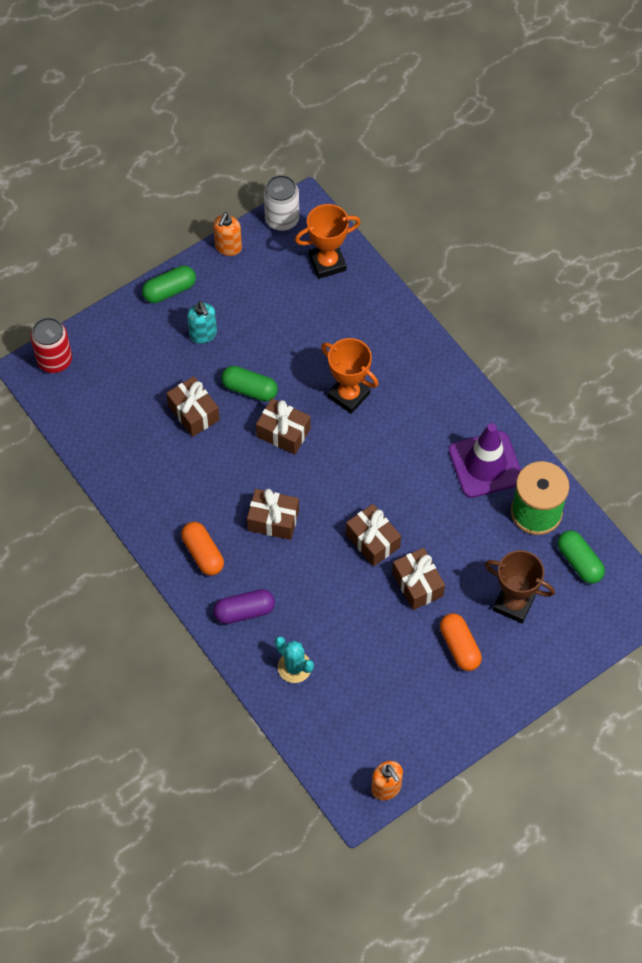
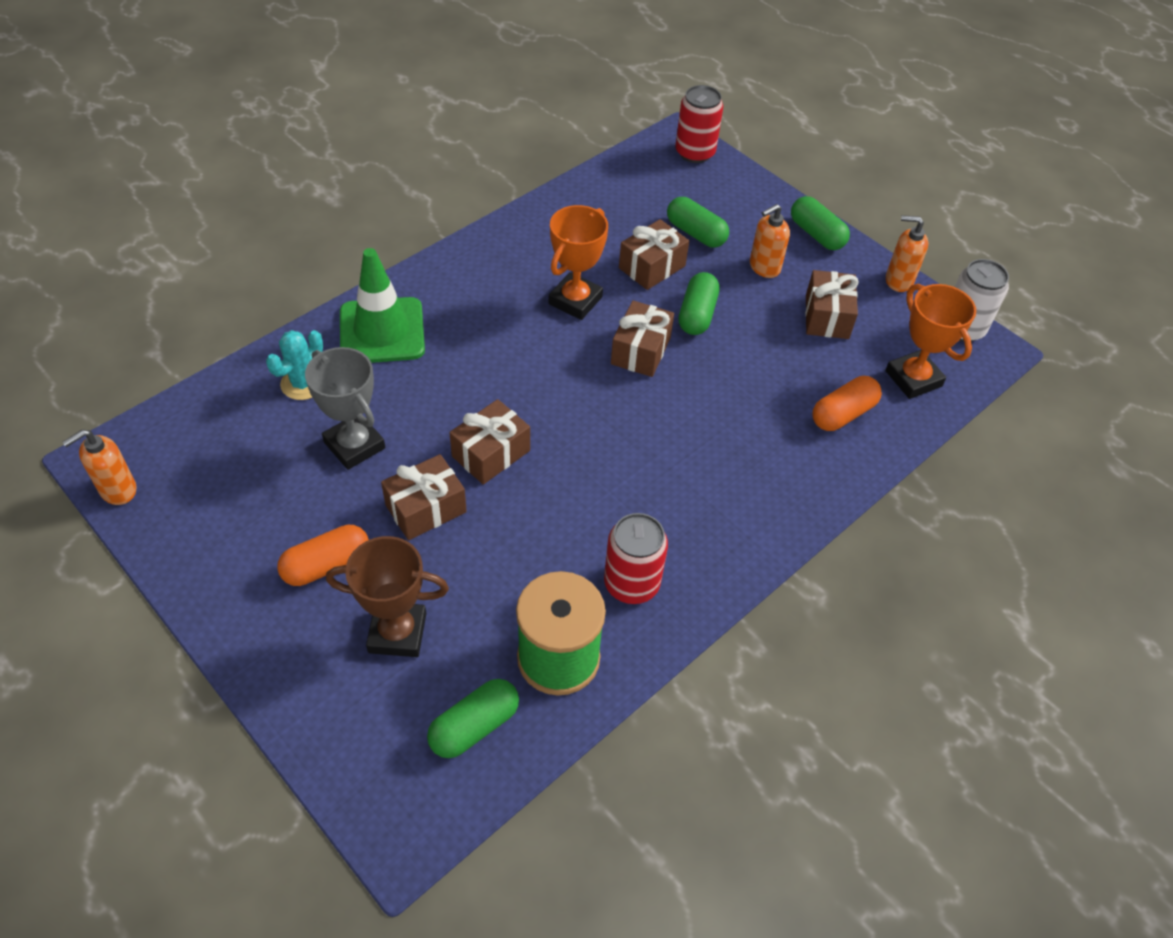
camera: 80 degrees right, 10 degrees down
(158, 376) = (695, 233): none -> green capsule
(203, 334) = (764, 267): turquoise soap dispenser -> orange soap dispenser
(203, 553) = (460, 289): orange capsule -> orange capsule (843, 414)
(244, 611) = (382, 331): purple capsule -> green traffic cone
(273, 520) = (512, 349): brown gift -> brown gift (827, 317)
(348, 395) = (712, 414): orange trophy -> orange trophy (575, 301)
(358, 630) = (354, 445): none -> grey trophy
(485, 465) = (631, 583): purple traffic cone -> red can
(513, 603) = (397, 633): brown trophy -> brown trophy turned 75 degrees clockwise

